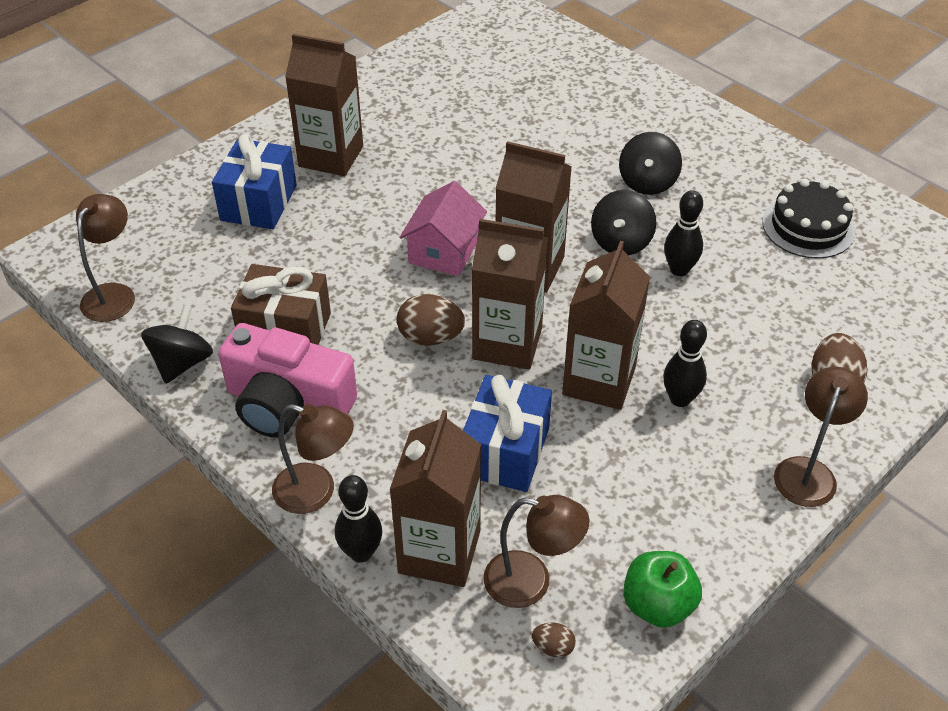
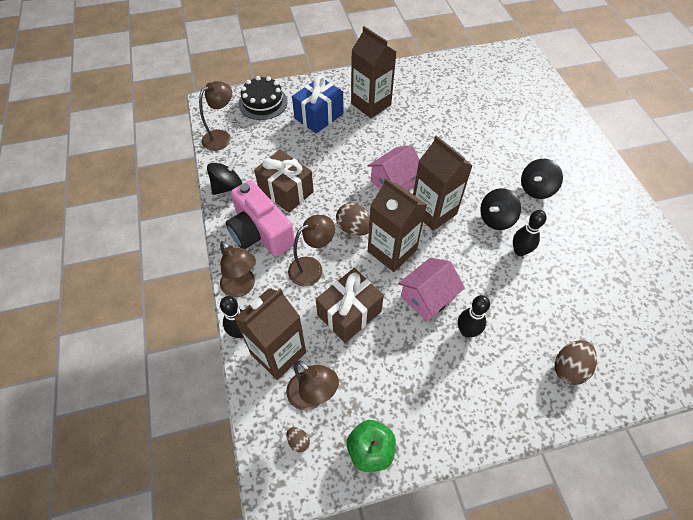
camera: 30 degrees right, 10 degrees up
(505, 451) = (349, 313): blue gift -> brown gift
(599, 381) = (427, 297): brown carton -> pink house
(808, 227) = (621, 259): black cake -> black cake (263, 103)
(808, 471) = (515, 417): brown lamp -> brown lamp (312, 267)

